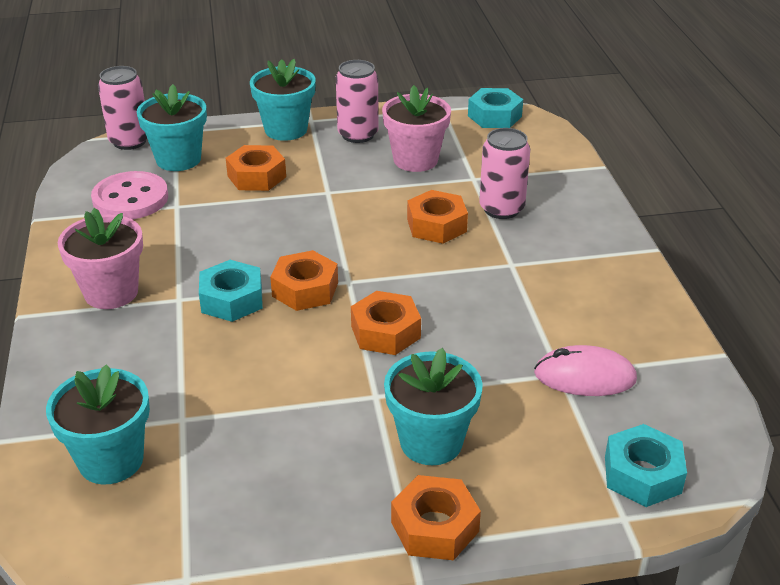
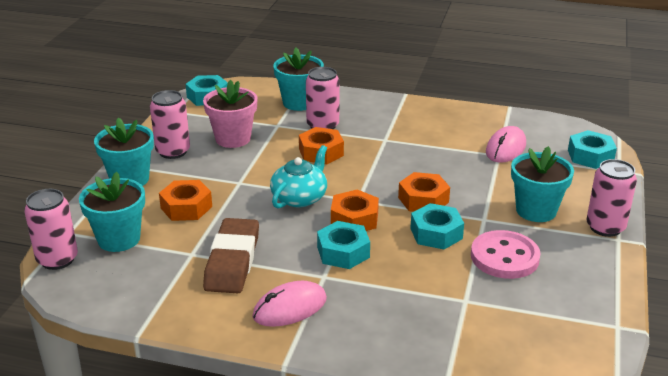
camera: 65 degrees left, 5 degrees down
(111, 292) = (290, 308): pink flower pot -> pink mouse
(111, 460) = (493, 340): turquoise flower pot -> turquoise flower pot (299, 103)
(130, 199) = (157, 275): pink button -> pink button (504, 257)
(176, 233) = (232, 261): none -> brown eraser
(314, 361) = (436, 233): none -> turquoise nut
(324, 239) = (300, 197): none -> turquoise teapot
(435, 527) = (605, 227): orange nut -> pink can

